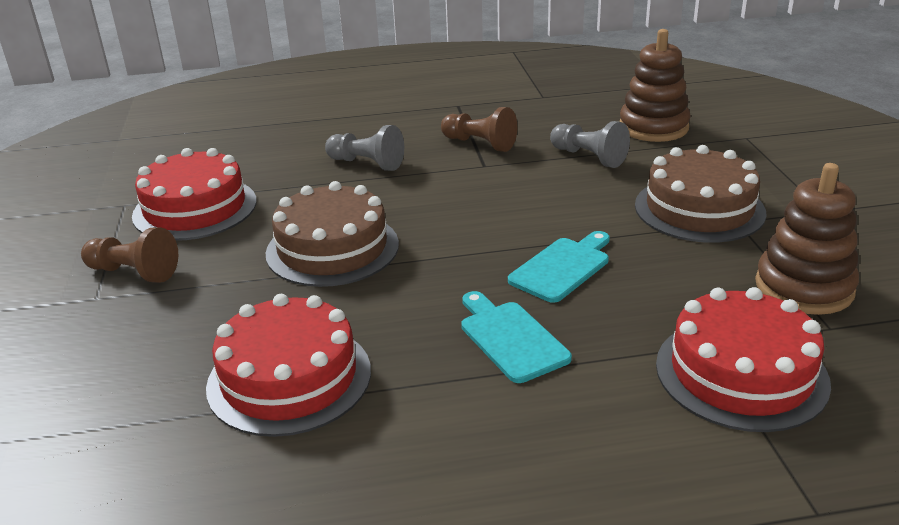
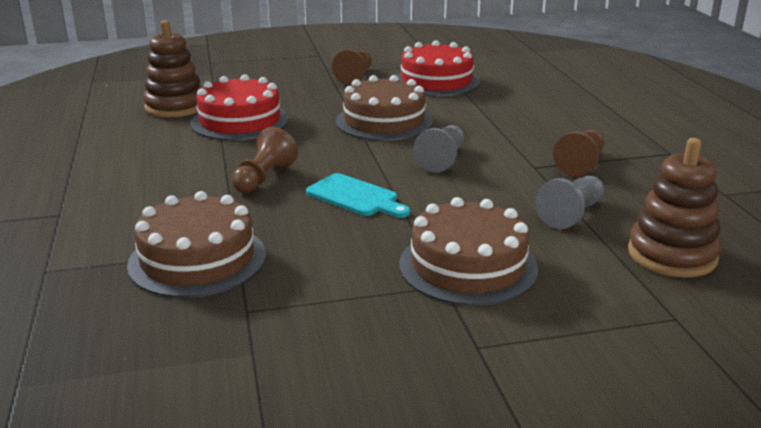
camera: 85 degrees right, 5 degrees down
(367, 163) = (522, 123): grey pawn -> grey pawn (442, 160)
(510, 338) = (264, 178): turquoise cutting board -> brown pawn
(741, 373) = (197, 259): red cake -> brown cake
(804, 287) = (314, 307): brown stacking toy -> brown stacking toy (175, 107)

